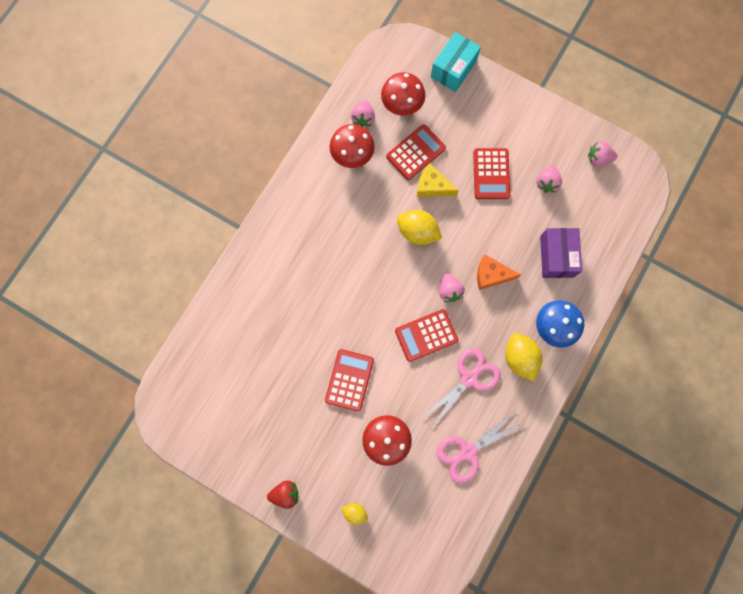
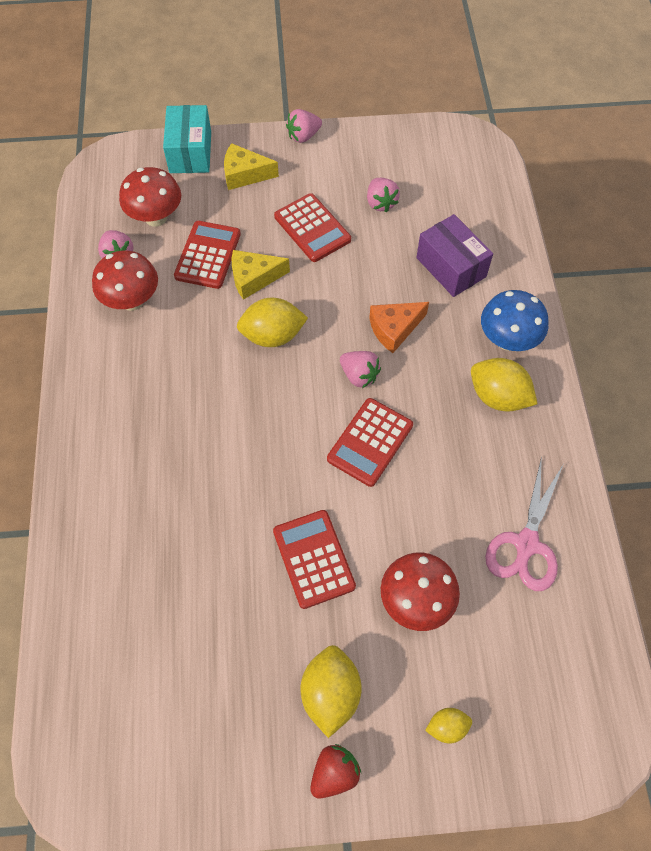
camera: 35 degrees left, 15 degrees down
(310, 455) = (330, 693): none -> yellow lemon
(469, 378) = (459, 457): pink scissors -> none
(476, 107) = (245, 174): none -> yellow cheese
(598, 158) = (415, 151): pink strawberry -> pink strawberry (303, 136)

